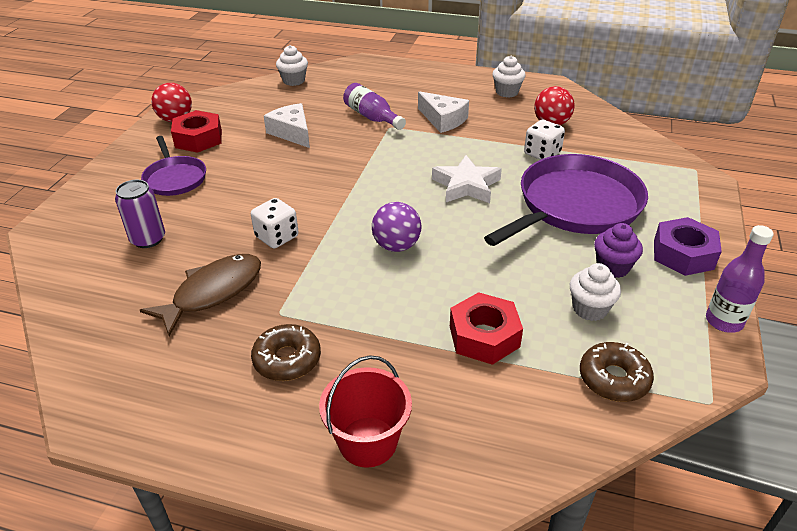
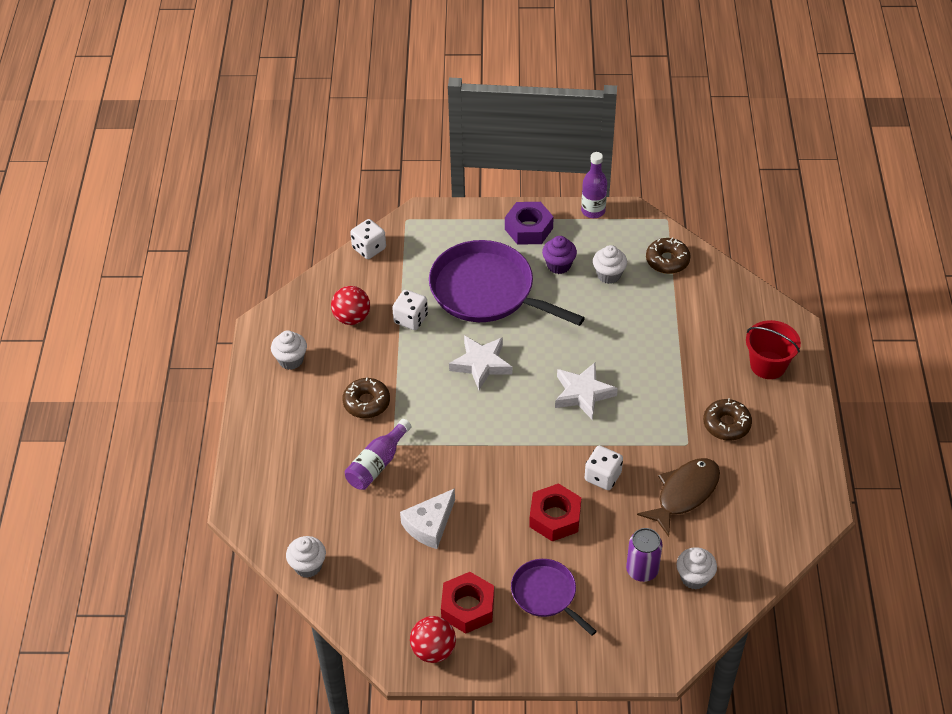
camera: 105 degrees left, 10 degrees up
(107, 273) = (694, 577): none -> white cupcake
(175, 178) = (546, 594): purple pan -> purple pan turned 90 degrees counterclockwise
(212, 292) = (684, 494): brown fish -> brown fish turned 105 degrees clockwise
(396, 246) = (583, 393): purple ball -> white star
(443, 120) = (366, 403): white cheese -> brown donut
(484, 336) = (658, 325): red nut -> red nut (555, 517)
(649, 143) = (369, 248): none -> white dice

